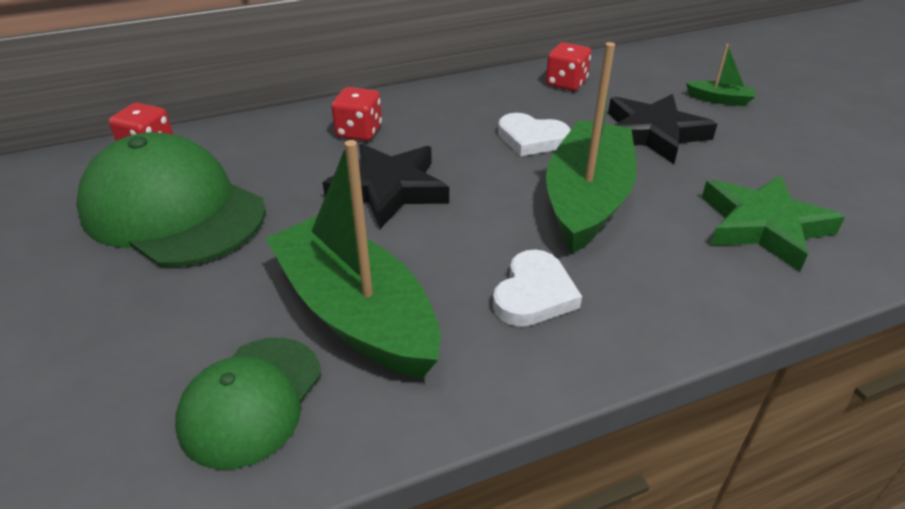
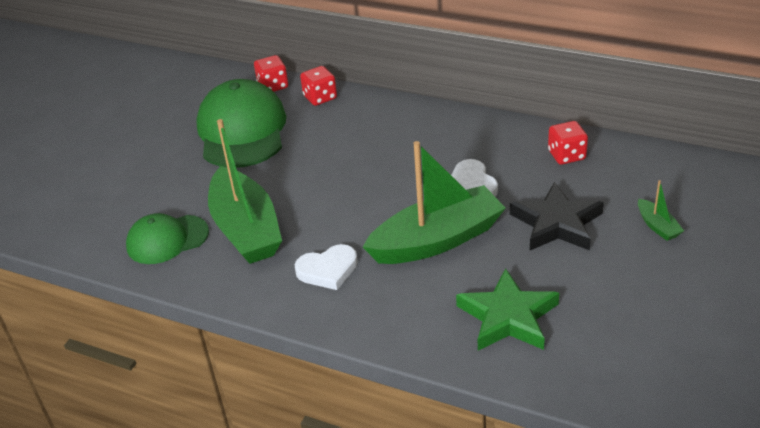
camera: 50 degrees right, 0 degrees up
(356, 313) = (246, 229): green boat -> green boat turned 150 degrees clockwise
(359, 132) = (384, 127): red dice -> red dice (320, 97)
(389, 189) = (347, 174): black star -> none

